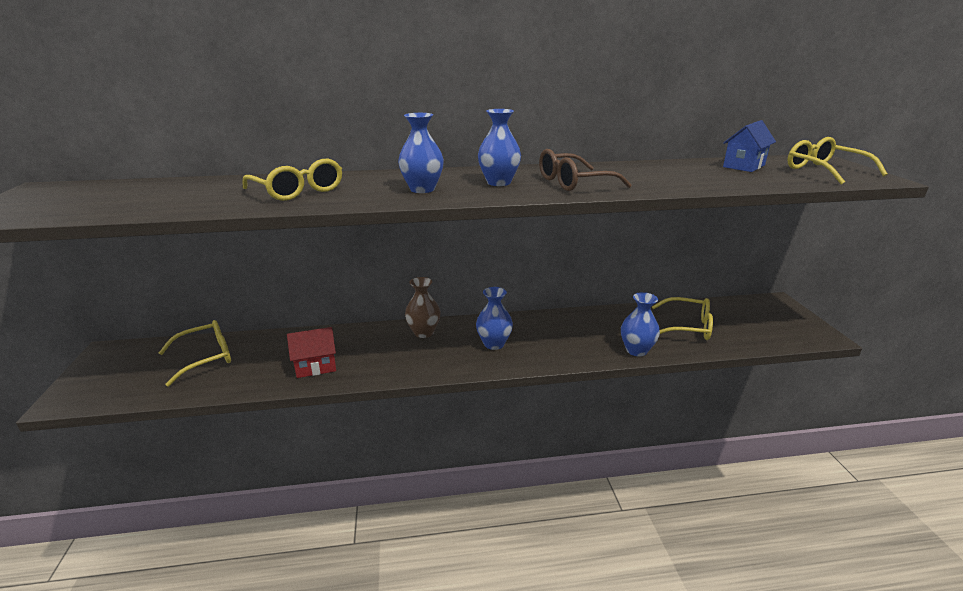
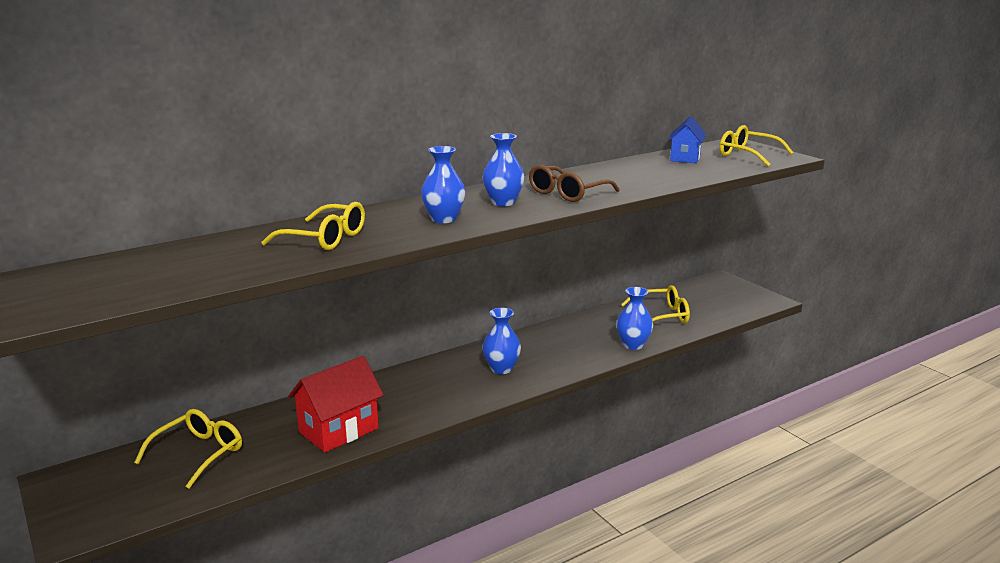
camera: 25 degrees left, 5 degrees down
(316, 366) = (338, 430): red house -> red house, size x1.50
(424, 332) = (421, 374): brown vase -> none

